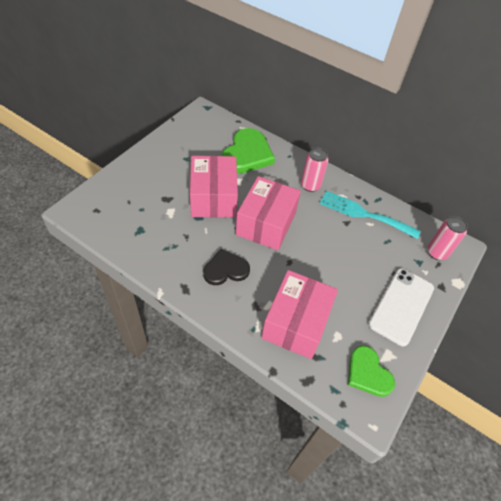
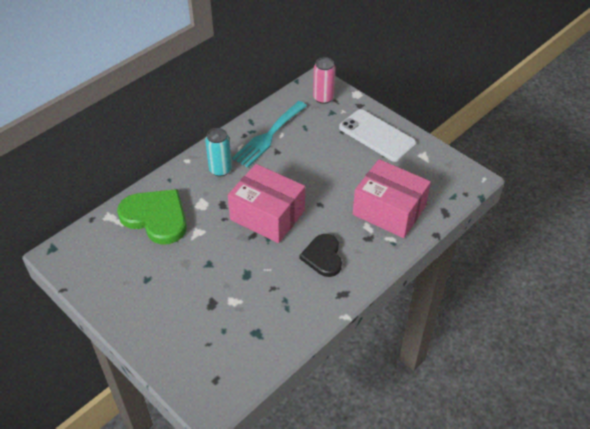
camera: 75 degrees left, 5 degrees down
(213, 198) = (220, 257): pink box -> none
(310, 185) = (220, 169): pink can -> turquoise can
(368, 373) = (439, 172): green heart -> none

